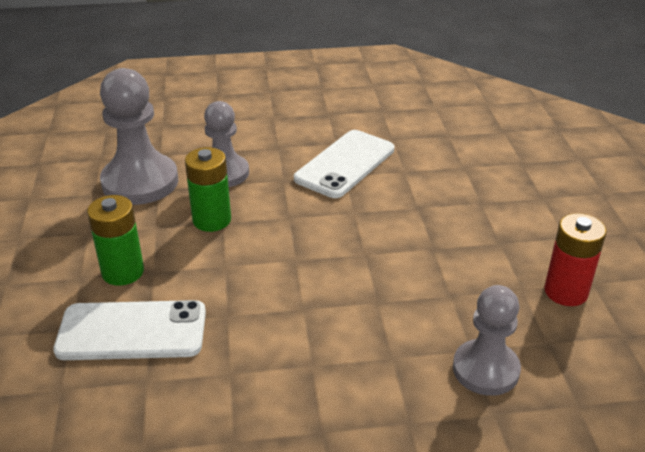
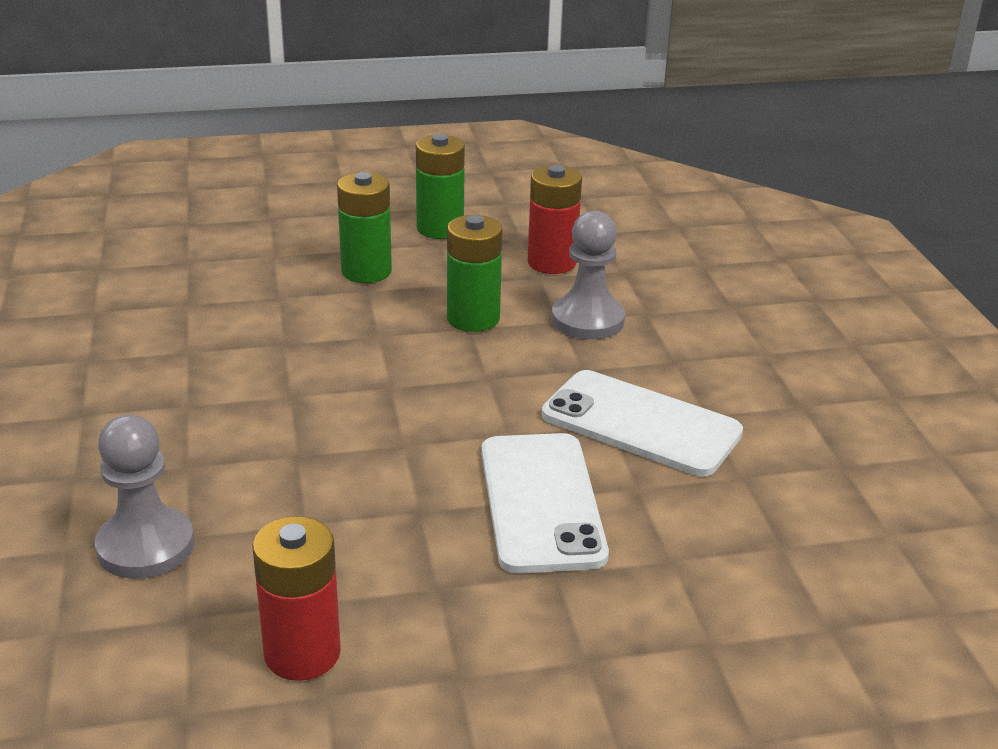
camera: 85 degrees right, 5 degrees down
(62, 232) = (440, 229): none -> green battery
(132, 331) = (265, 287): white phone -> white phone (541, 502)
(140, 182) = (551, 263): grey pawn -> red battery

